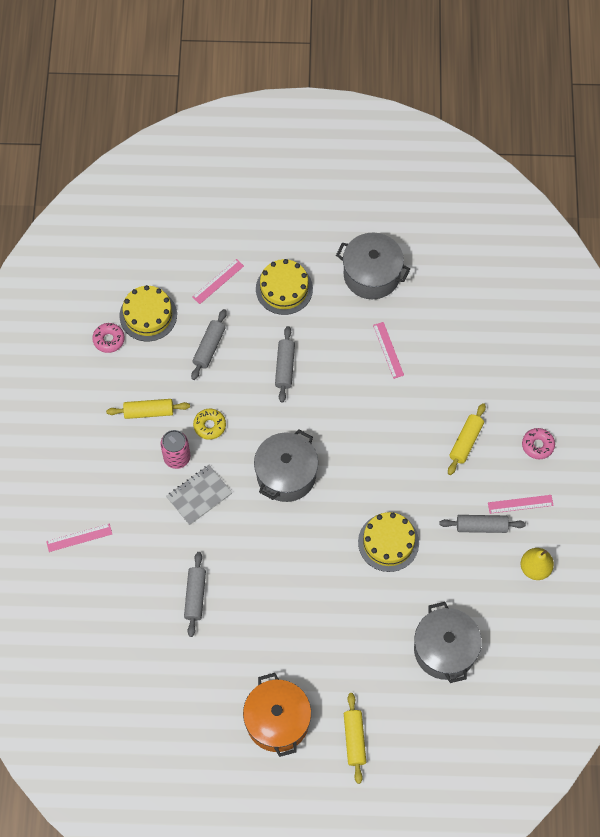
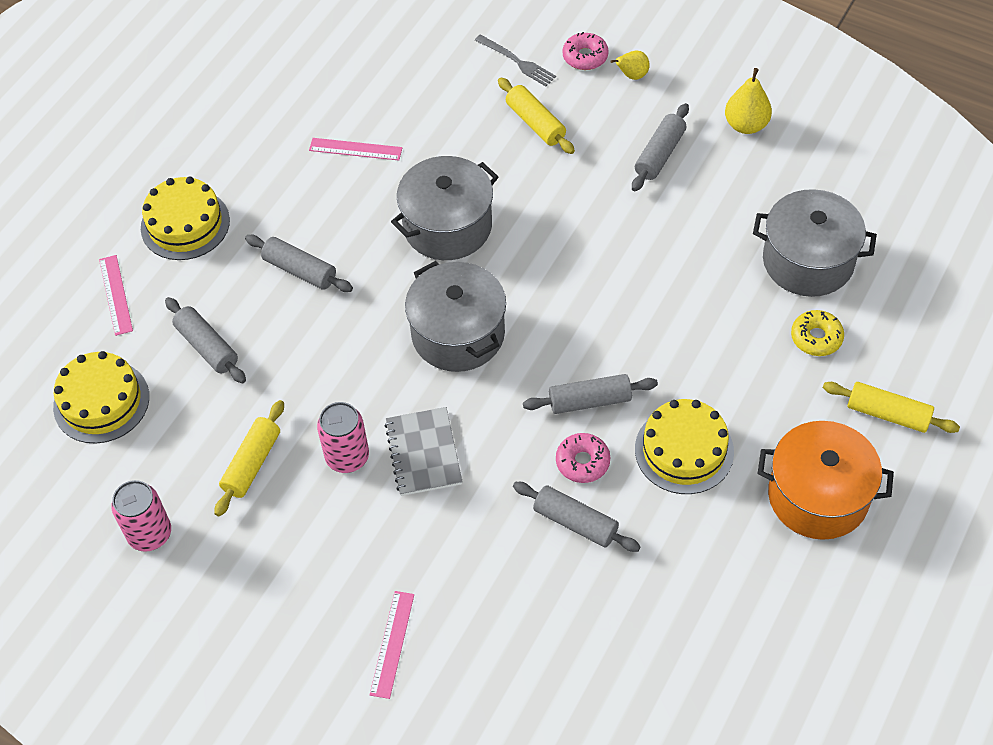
camera: 60 degrees left, 10 degrees down
(83, 385) = (150, 534): none -> pink can
(109, 340) = (102, 469): pink donut -> pink donut (582, 462)
(209, 426) = (325, 395): yellow donut -> yellow donut (816, 338)
(278, 567) = (590, 401): none -> grey rolling pin
(371, 275) = (238, 123): grey pot -> grey pot (447, 226)
(388, 542) = (625, 260): yellow cake -> yellow cake (684, 450)
(510, 407) = (517, 62): none -> grey fork
(520, 504) = (652, 104): pink ruler -> none
(538, 481) = (632, 75): none -> yellow pear

